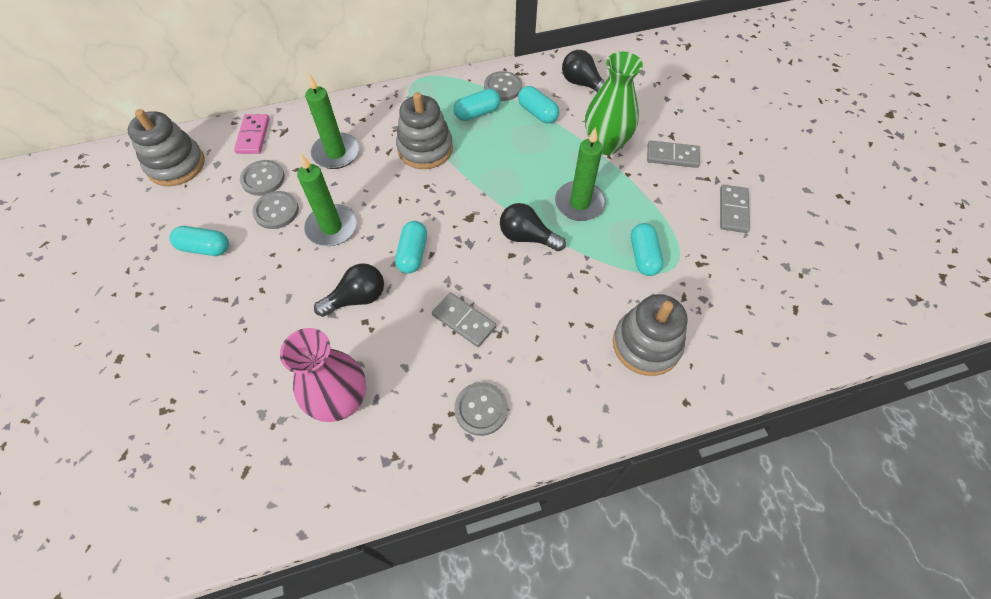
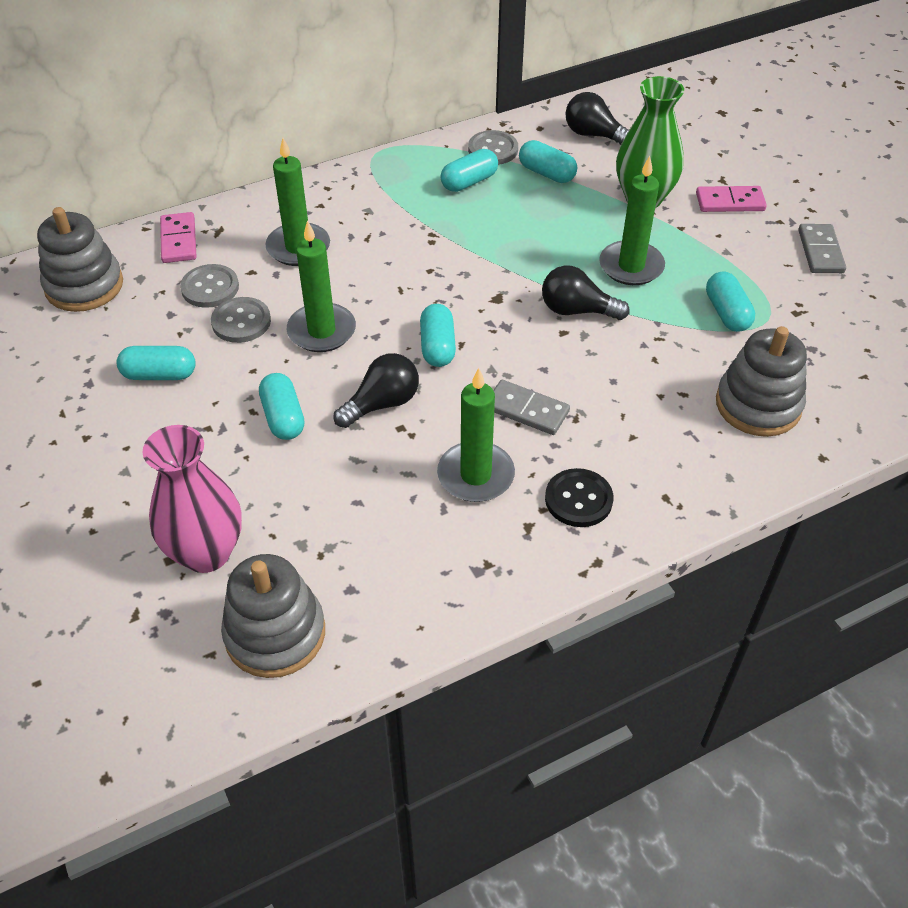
camera: 10 degrees left, 10 degrees down
(281, 299) = (283, 417): none -> turquoise capsule
(341, 401) = (400, 516): pink vase -> pink vase (206, 552)
(408, 374) = (475, 475): none -> green candle
(425, 149) = (414, 229): grey stacking toy -> grey stacking toy (275, 633)
(481, 409) = (578, 499): grey button -> black button
(672, 156) = (730, 202): grey domino -> pink domino

